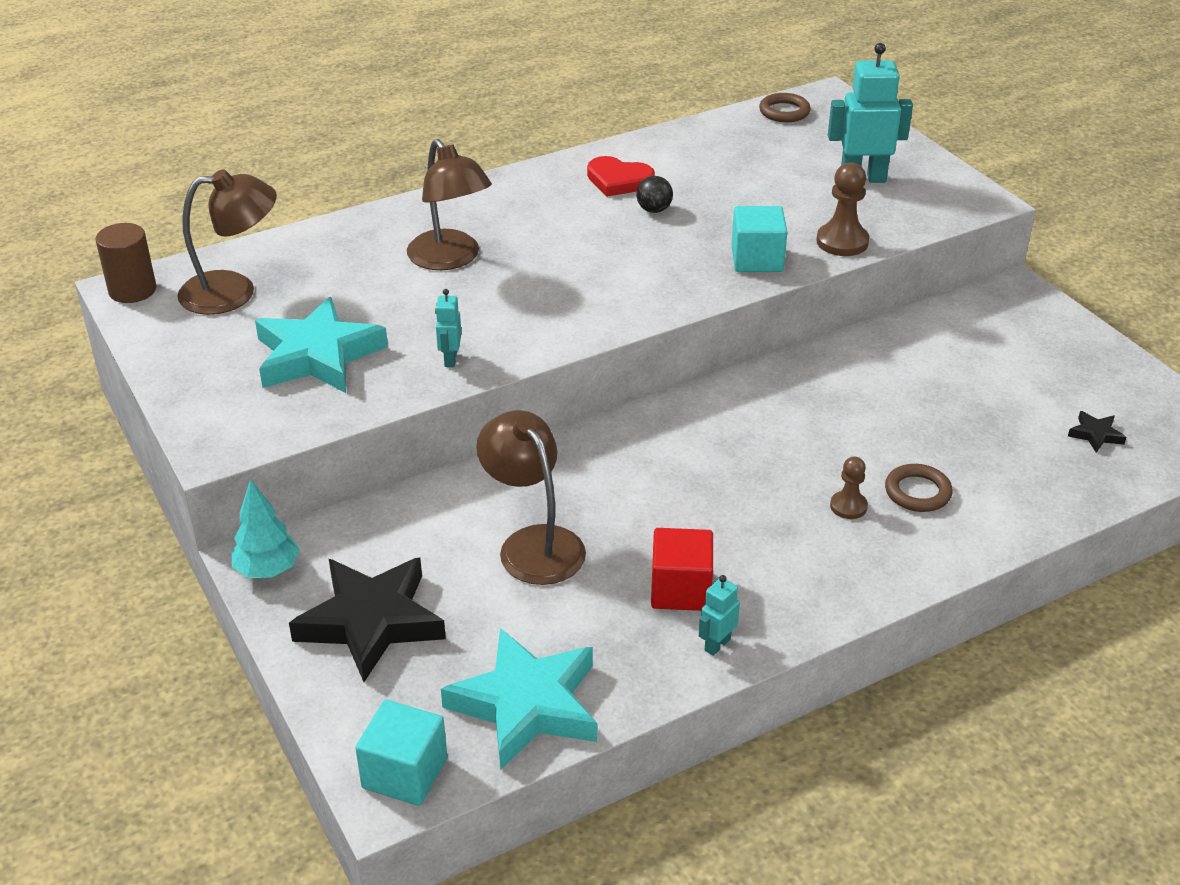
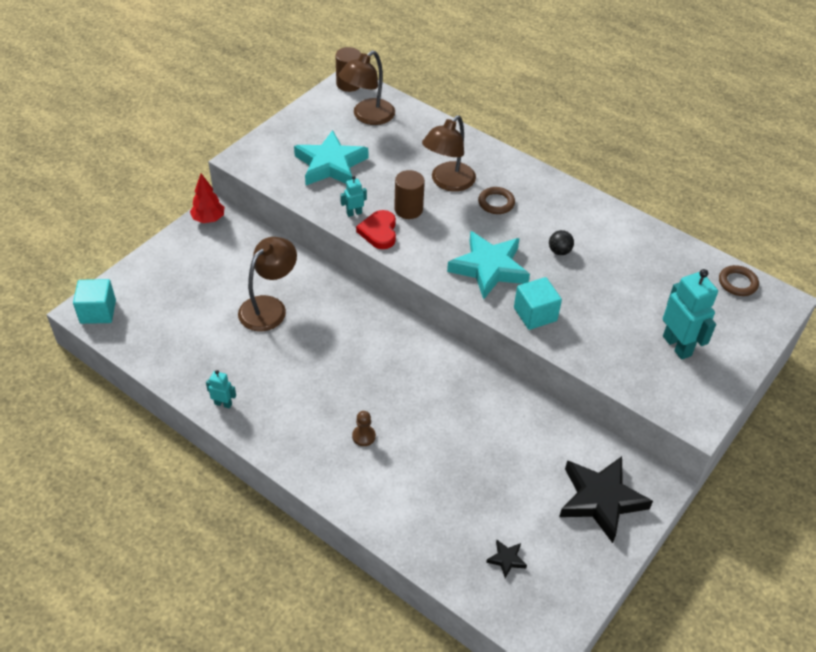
camera: 65 degrees right, 10 degrees up
(233, 292) = (367, 117): brown lamp -> brown lamp turned 75 degrees clockwise
(267, 570) = (208, 219): turquoise tree -> red tree
(371, 622) = (188, 267): black star -> black star (601, 500)
(481, 307) = (408, 209): none -> brown cylinder
(526, 705) = (154, 340): turquoise star -> turquoise star (489, 268)
(618, 180) = (582, 226): red heart -> red heart (379, 232)
(680, 590) = (259, 377): red cube -> none
(842, 242) = (585, 352): brown pawn -> none
(917, 492) = (394, 468): brown ring -> brown ring (496, 203)

